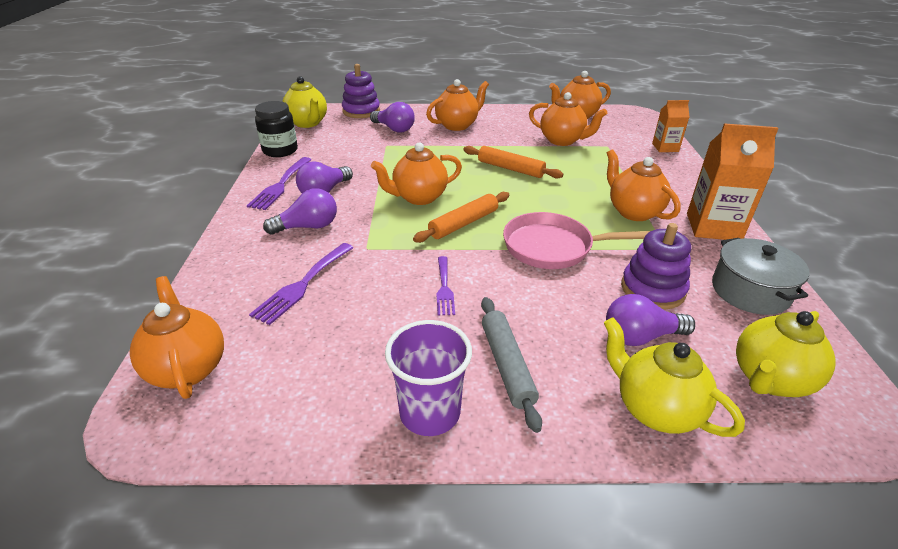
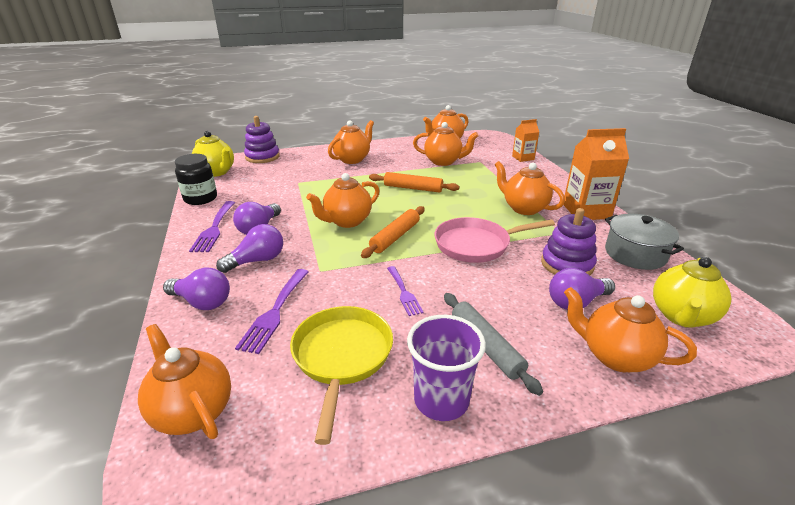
camera: 15 degrees left, 5 degrees down
(348, 345) = (342, 357): none -> yellow pan
(394, 129) = (299, 168): purple light bulb -> purple light bulb (202, 302)
(655, 409) = (615, 356): yellow teapot -> orange teapot

